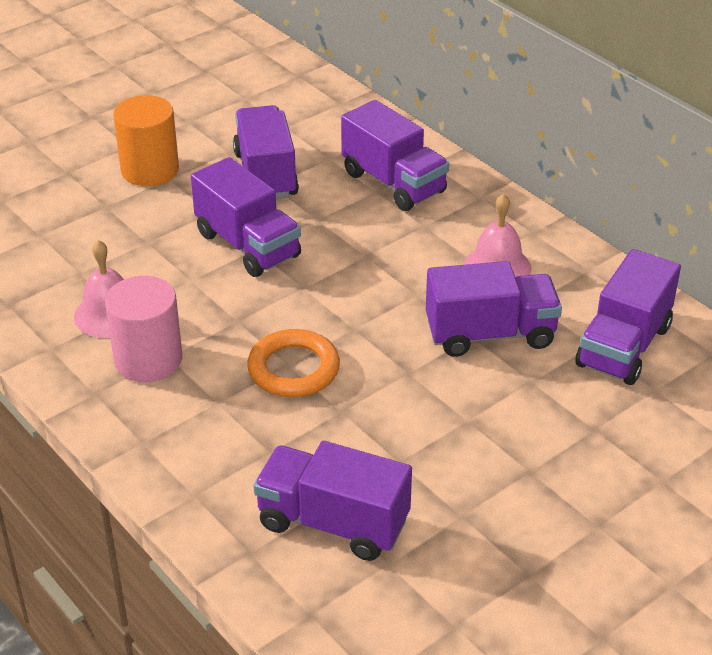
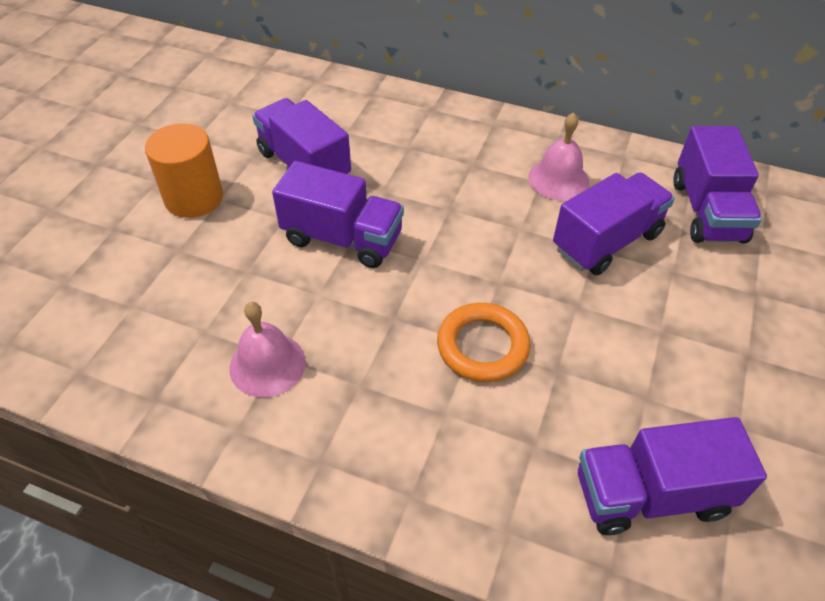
camera: 30 degrees left, 10 degrees up
(148, 360) = (344, 398): pink cylinder -> none
(393, 183) = (417, 135): purple truck -> none

